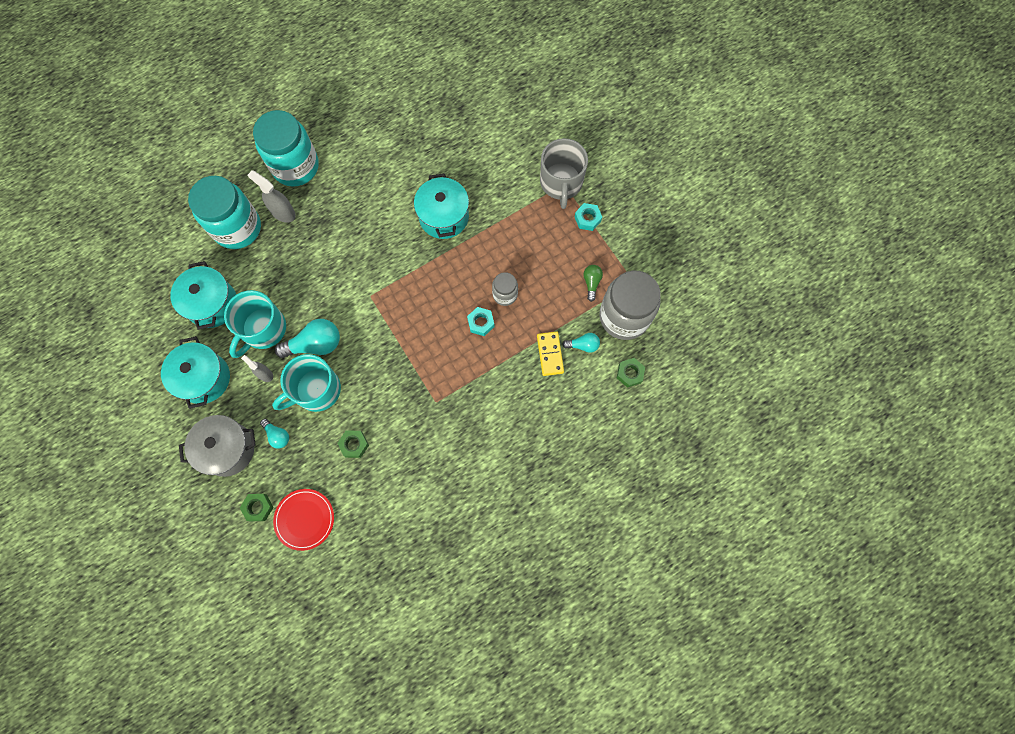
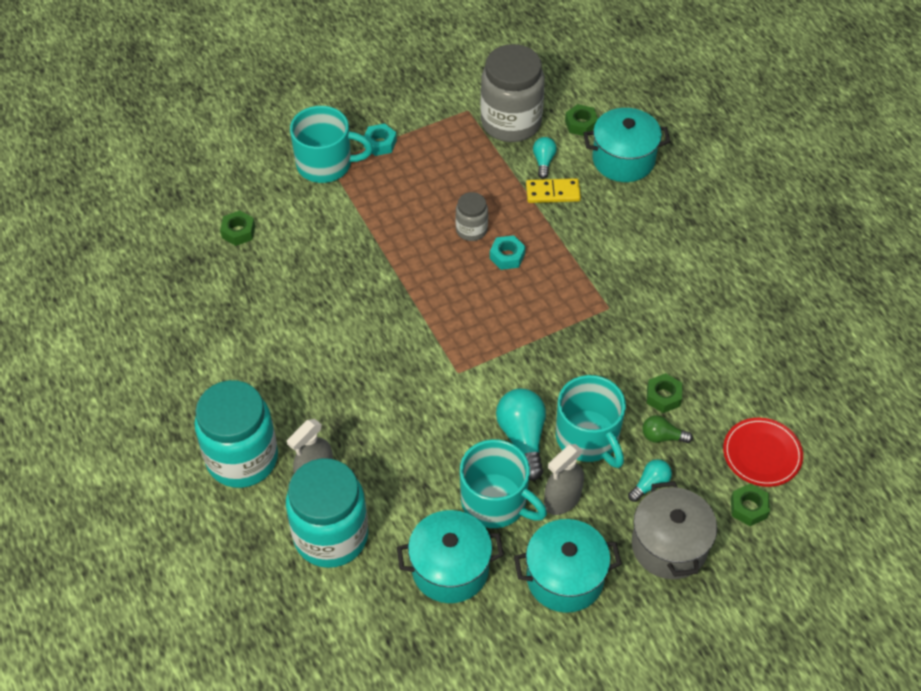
camera: 85 degrees left, 20 degrees down
(265, 374) = (562, 499): grey spray bottle -> grey spray bottle, size x1.57
(444, 217) = (353, 286): turquoise pot -> turquoise pot (623, 159)
(488, 133) = (238, 232): none -> green nut
(561, 183) = (326, 164): grey mug -> turquoise mug
(591, 283) = (465, 147): green light bulb -> green light bulb (662, 437)

